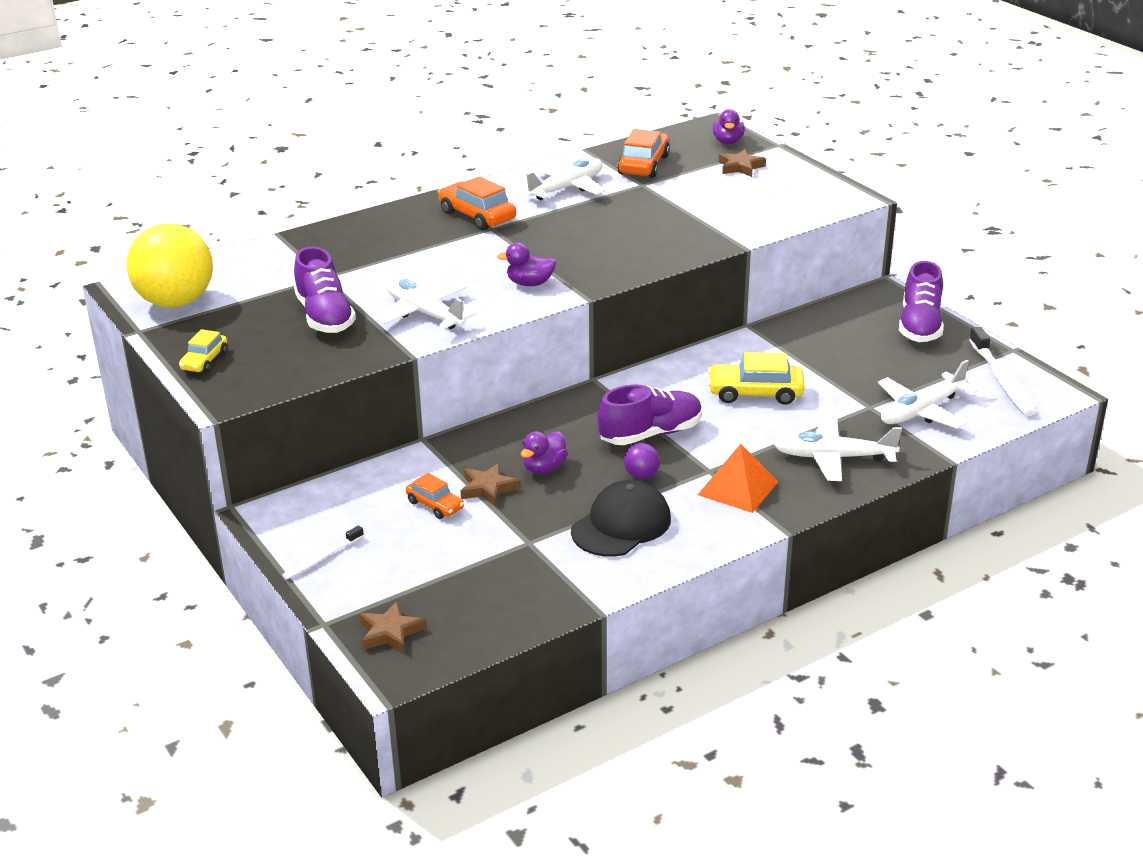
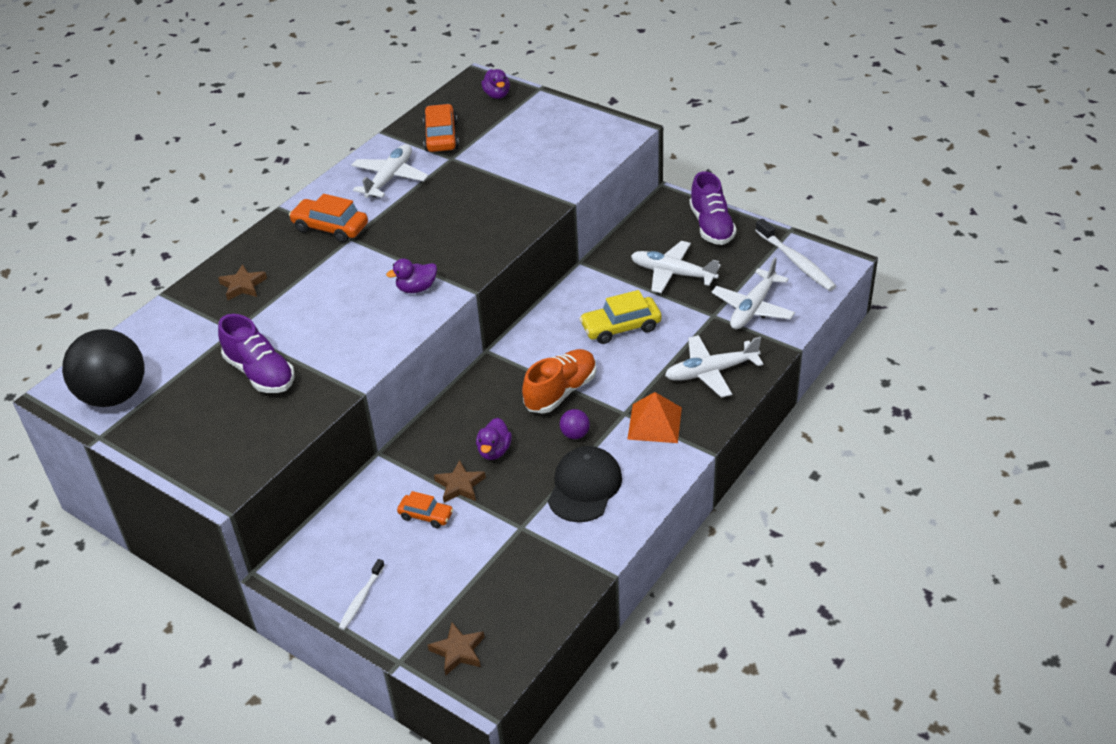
camera: 20 degrees left, 10 degrees up
(176, 302) = (114, 395): yellow ball -> black ball
(204, 361) = (180, 452): yellow car -> none
(424, 313) = (345, 345): white plane -> white plane (673, 273)
(650, 434) = (561, 392): purple shoe -> orange shoe
(740, 167) = (521, 119): brown star -> brown star (243, 286)

